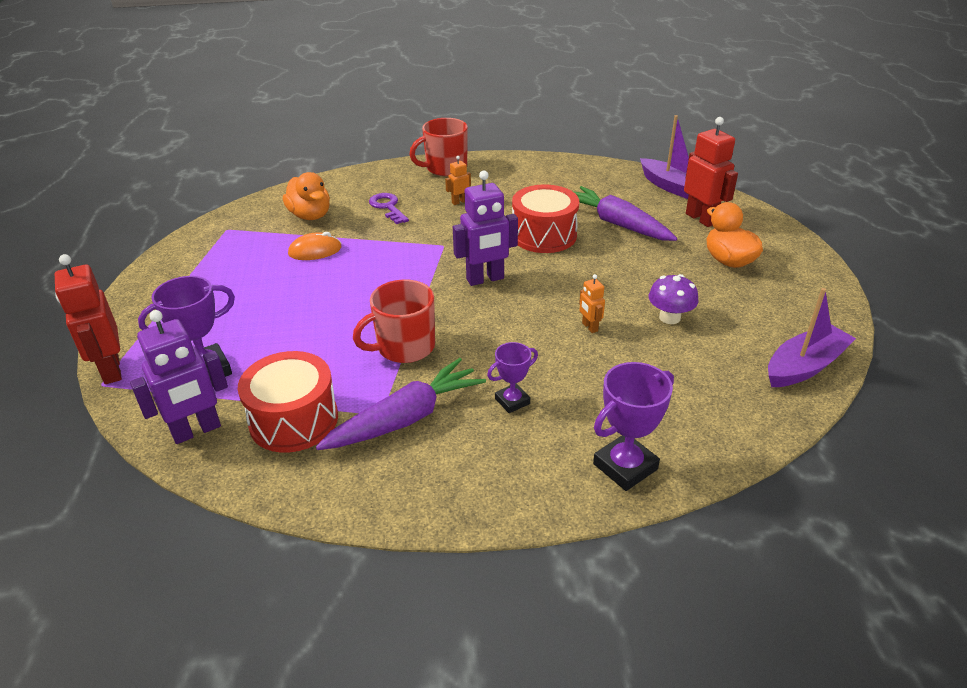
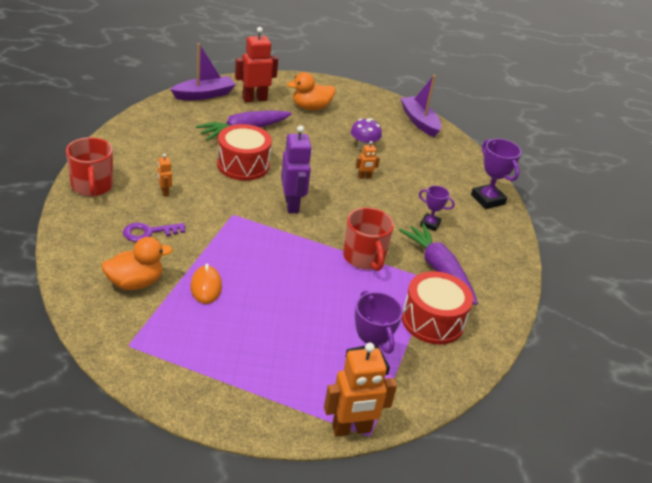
camera: 85 degrees left, 0 degrees up
(111, 370) = (351, 429): red robot -> orange robot
(196, 431) = (437, 372): purple robot -> none
(512, 401) = (430, 224): purple trophy -> purple trophy turned 45 degrees counterclockwise

